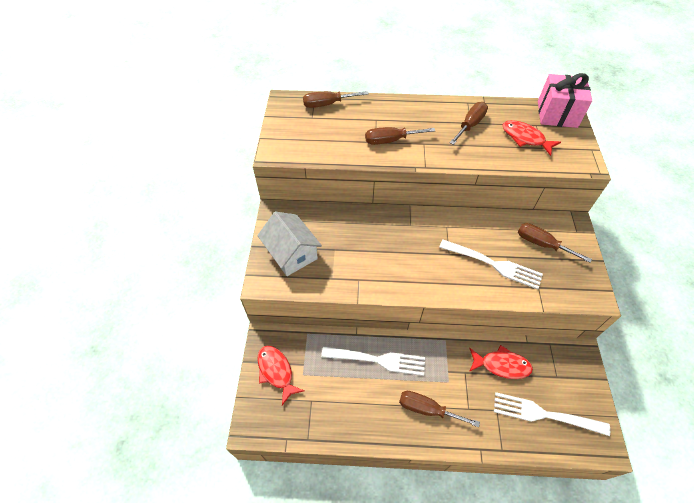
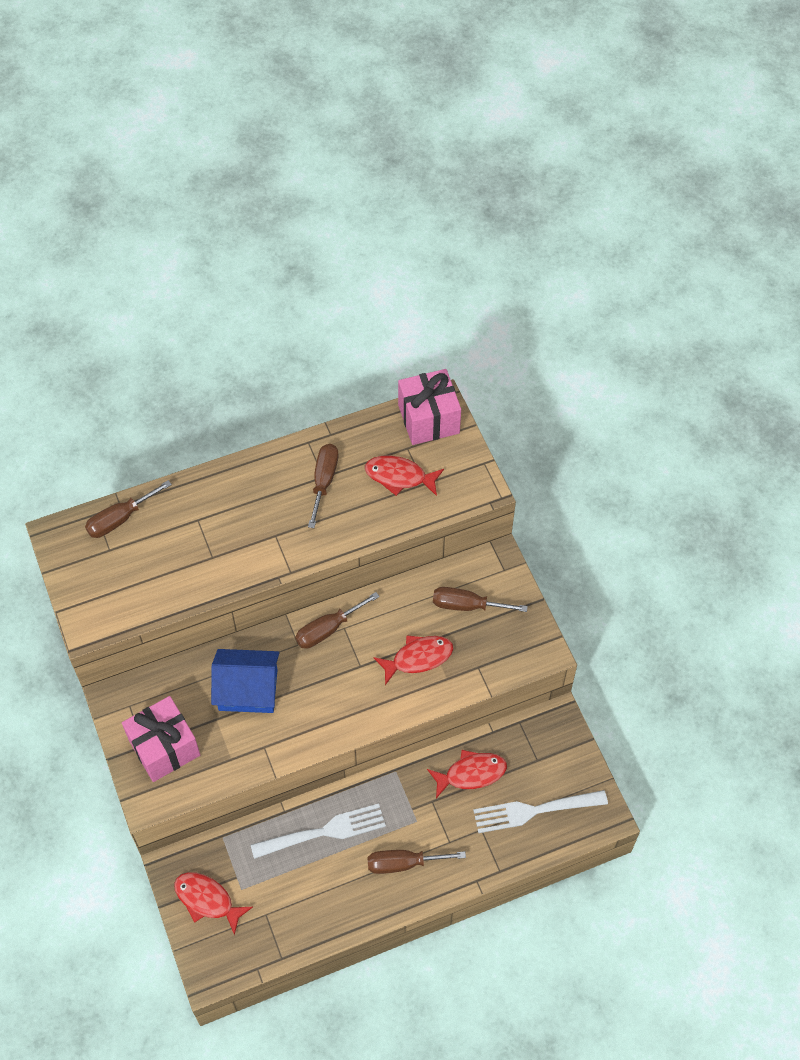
camera: 25 degrees left, 5 degrees up
(291, 253) = (164, 747): white house -> pink gift
(364, 239) = (248, 690): none -> blue house
(390, 140) = (231, 548): brown screwdriver -> brown screwdriver (328, 629)
(494, 264) = (418, 658): white fork -> red fish

